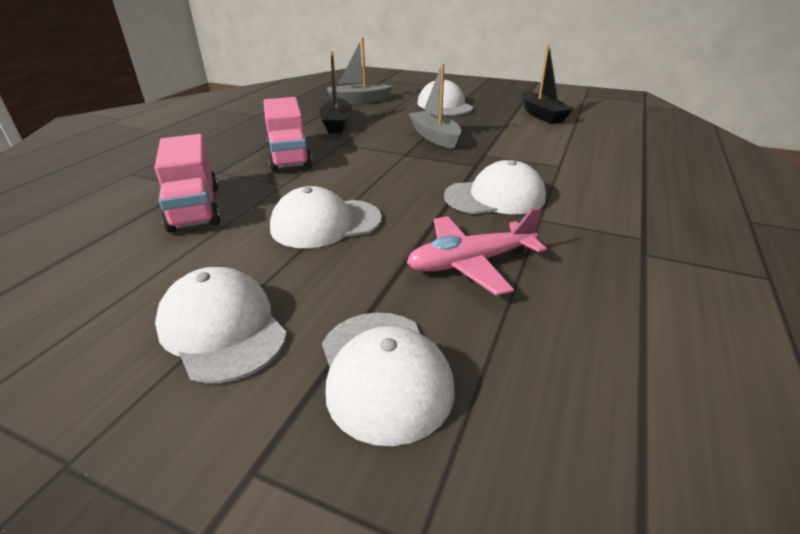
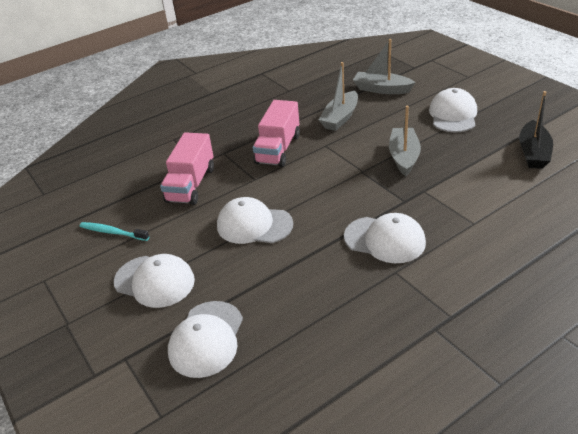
camera: 35 degrees right, 5 degrees up
(91, 290) = (112, 232): none -> turquoise toothbrush
(222, 328) = (154, 281): white cap -> white cap turned 120 degrees clockwise
(337, 123) = (340, 118): black boat -> grey boat
(470, 263) = (312, 290): pink plane -> none

